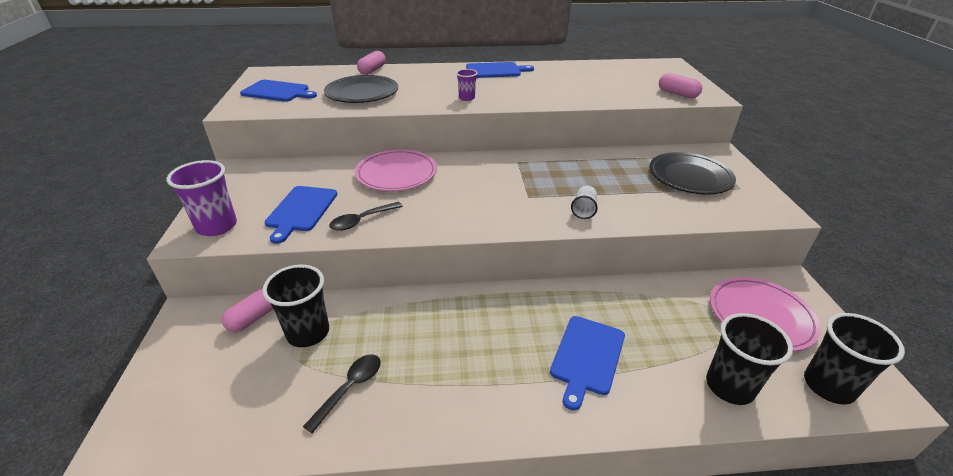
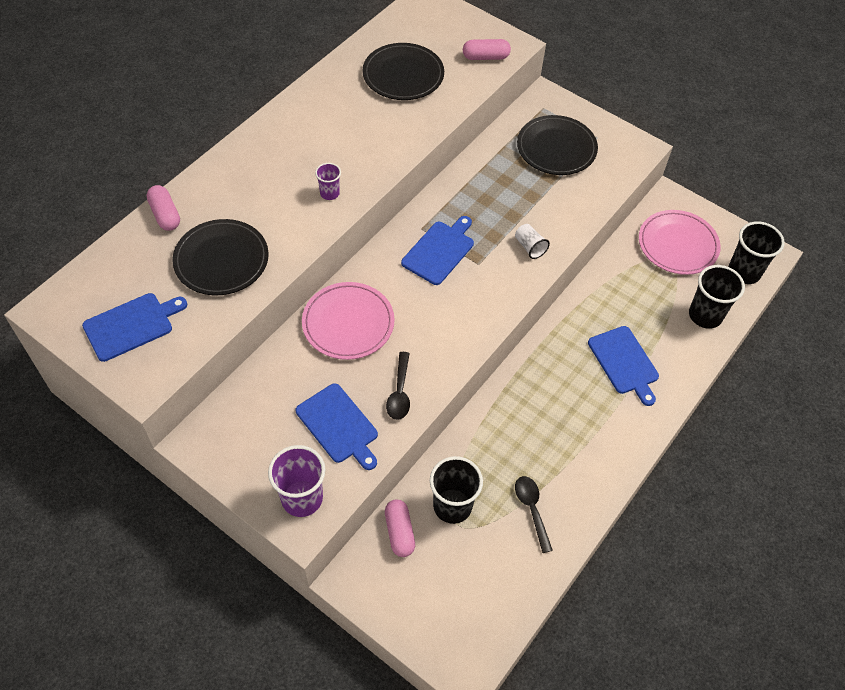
camera: 50 degrees left, 20 degrees up
(495, 70) = (289, 124): blue cutting board -> blue cutting board (439, 251)
(601, 80) = (403, 75): none -> black plate

